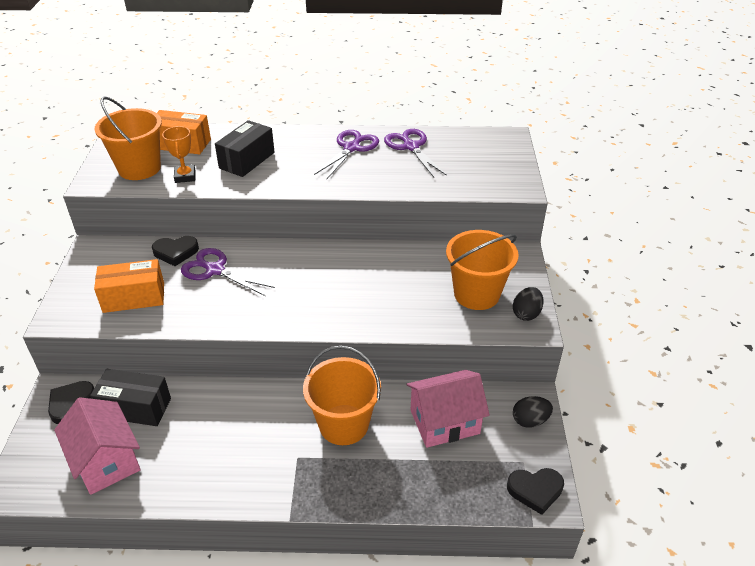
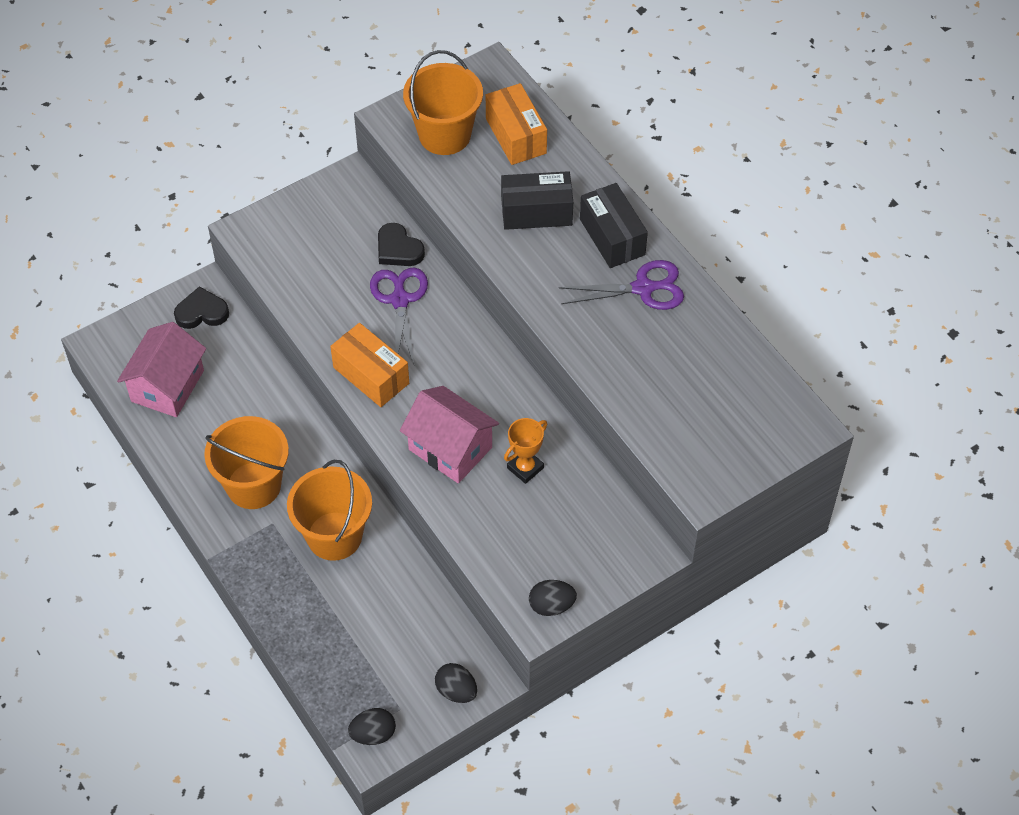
camera: 55 degrees right, 15 degrees up
(134, 297) = (313, 265): orange box -> orange box (371, 375)
(135, 408) = (232, 363): black box -> black box (612, 237)
(185, 176) = (464, 182): orange trophy -> orange trophy (525, 468)
(411, 147) = (696, 342): purple scissors -> none
(444, 422) = (400, 617): pink house -> pink house (450, 448)
(476, 294) = (547, 545): orange bucket -> orange bucket (253, 485)
(535, 490) = (373, 734): black heart -> black egg

